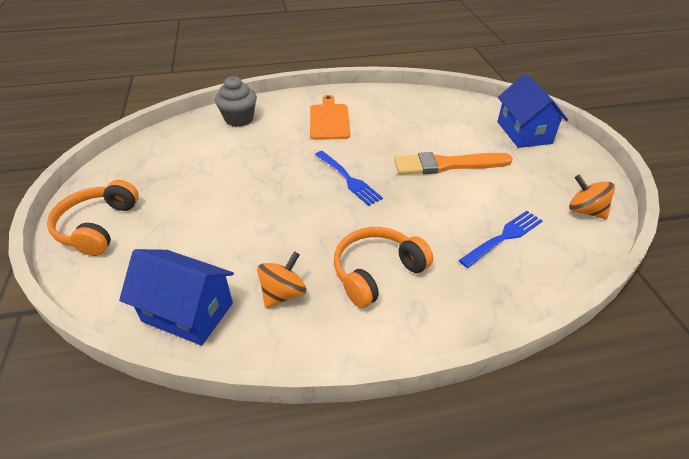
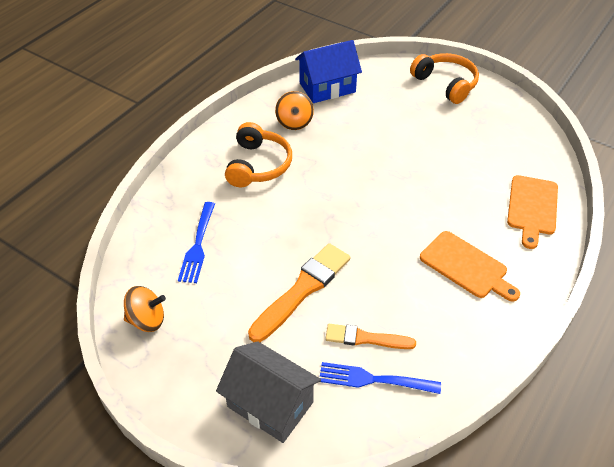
camera: 135 degrees right, 5 degrees up
(239, 119) = (532, 208): grey cupcake -> orange cutting board
(347, 179) = (361, 215): blue fork -> blue fork (374, 379)
(435, 126) = (365, 338): none -> orange brush
(524, 132) = (270, 404): blue house -> grey house

